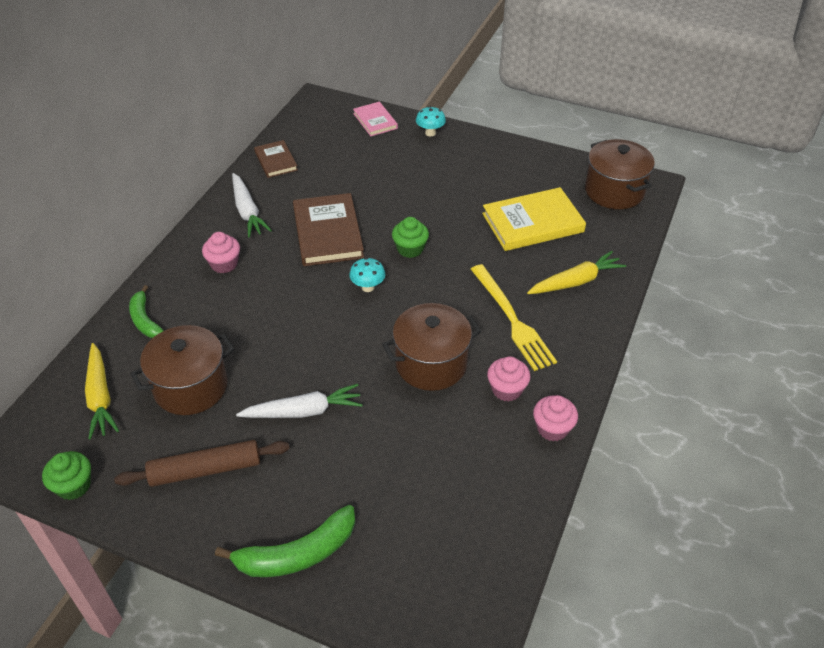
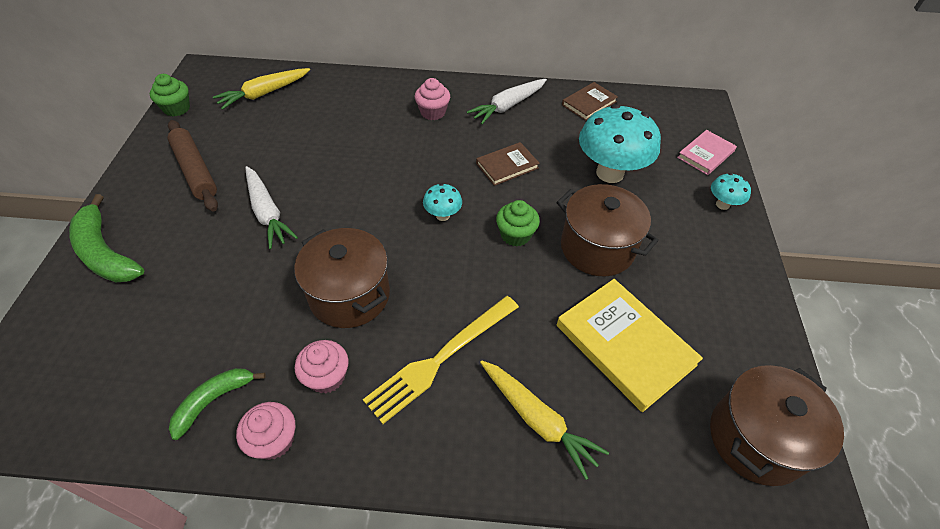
camera: 70 degrees right, 5 degrees up
(145, 320) = (351, 90): green banana -> green banana (214, 401)
(190, 387) = (283, 136): brown pot -> brown pot (597, 248)
(328, 233) = (507, 166): brown book -> brown book, size x0.57
(368, 177) = (610, 173): none -> turquoise mushroom

